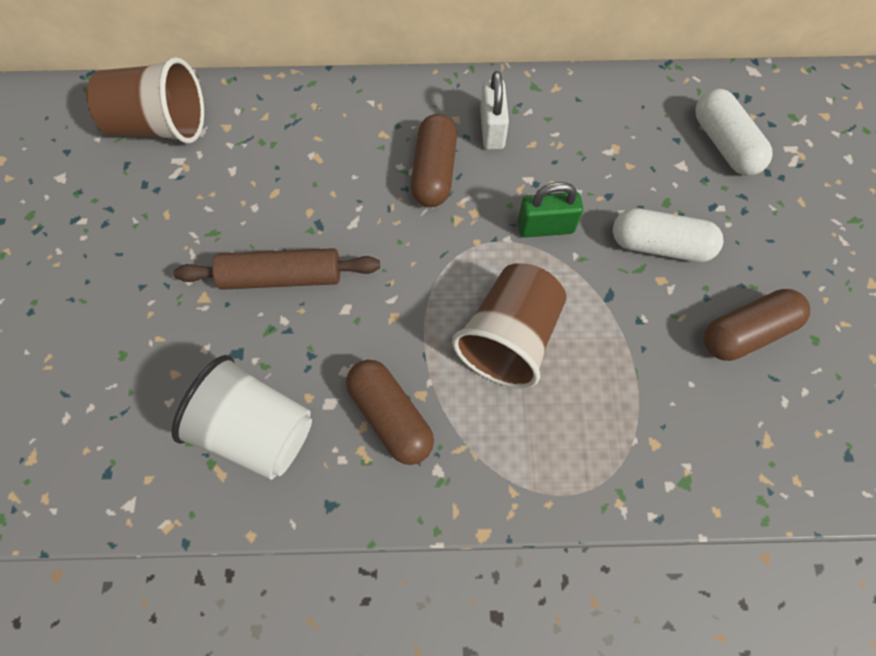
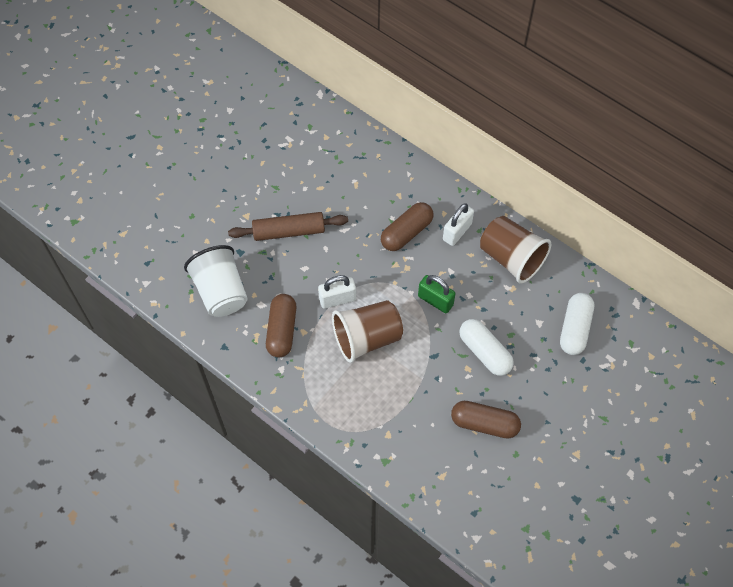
camera: 40 degrees right, 5 degrees down
(161, 125) = (295, 114): brown cup -> brown cup (511, 258)
(281, 276) = (289, 231): brown rolling pin -> brown rolling pin turned 45 degrees counterclockwise
(426, 317) = (337, 299): none -> white padlock

